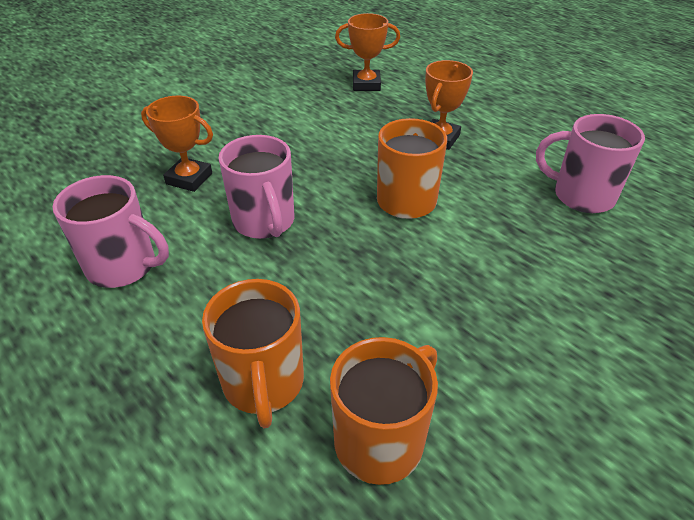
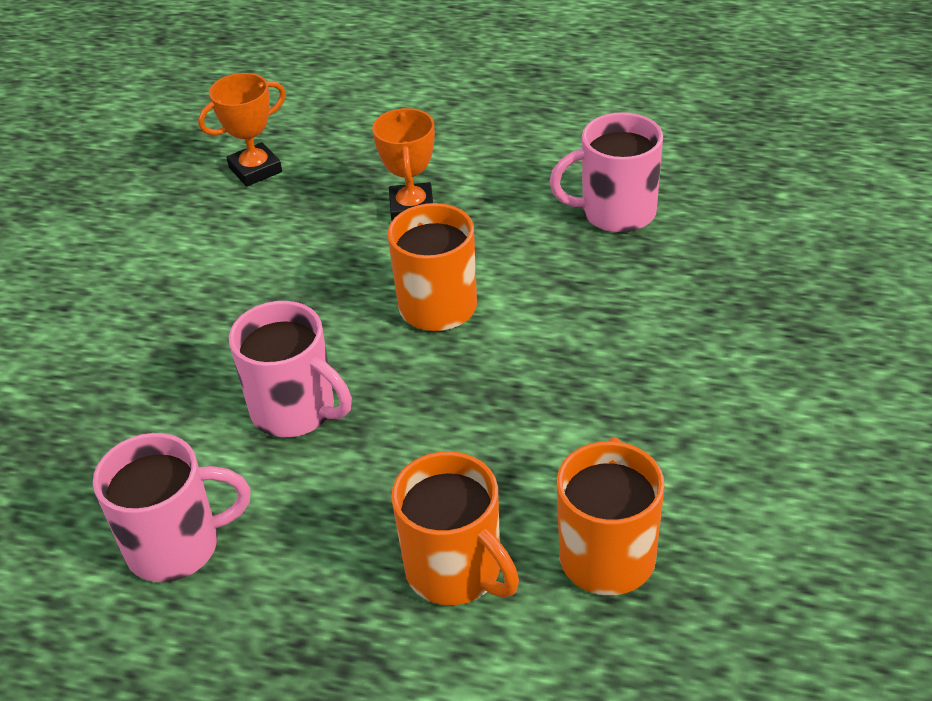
camera: 30 degrees left, 0 degrees up
(189, 178) = (144, 405): orange trophy -> none

